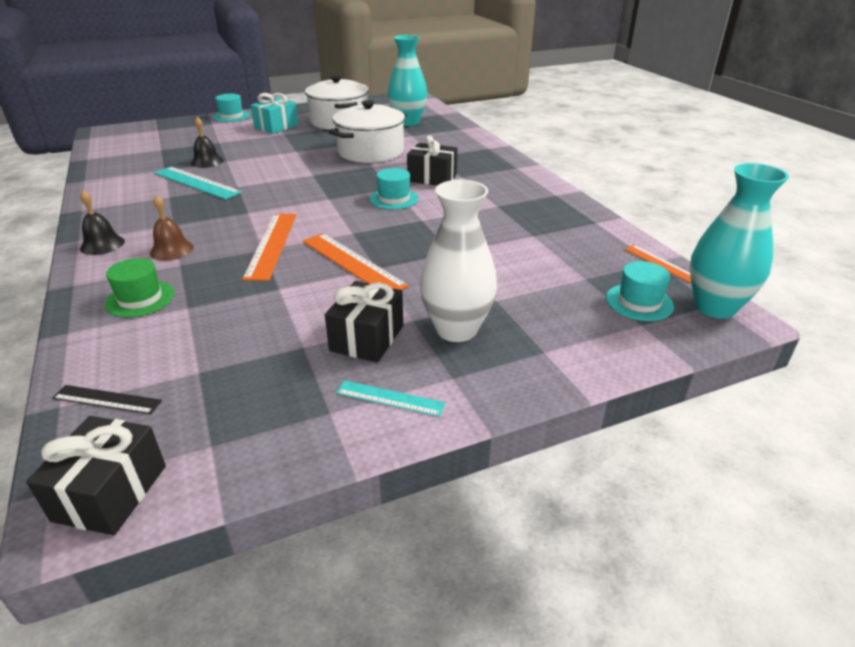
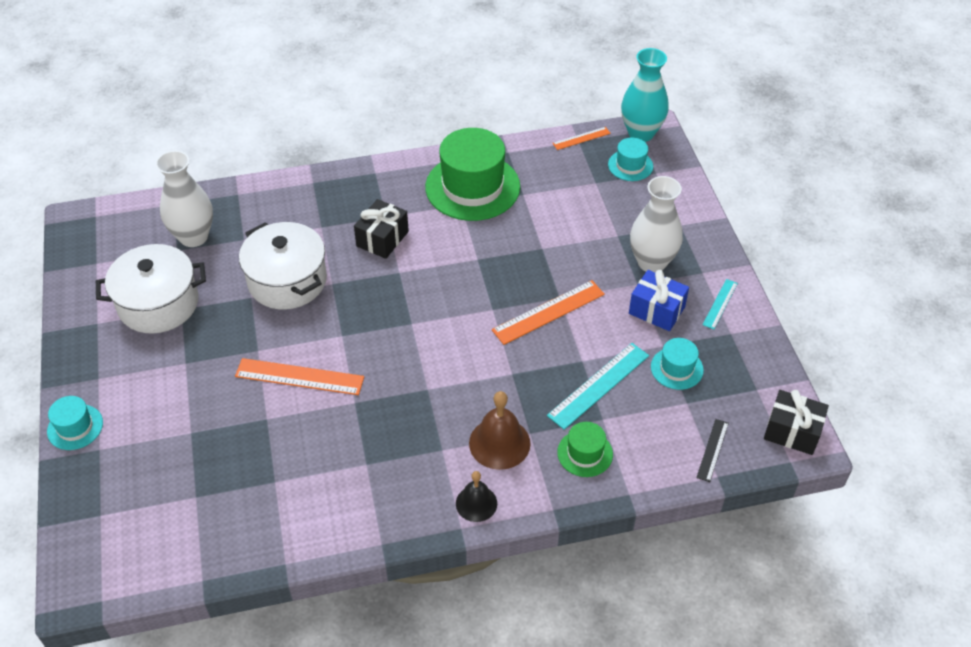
camera: 80 degrees left, 15 degrees up
(172, 250) = (499, 443): brown bell -> brown bell, size x1.53
(196, 183) = (332, 442): turquoise ruler -> turquoise ruler (599, 385)
(207, 162) = (264, 438): black bell -> none
(272, 245) = (505, 367): orange ruler -> orange ruler (299, 376)
(276, 127) = (151, 371): turquoise gift -> none
(367, 338) = (656, 310): black gift -> blue gift
(394, 199) = (426, 273): turquoise hat -> turquoise hat (677, 368)
(408, 122) = (193, 237): turquoise vase -> white vase
(526, 209) = (472, 187): none -> green hat

